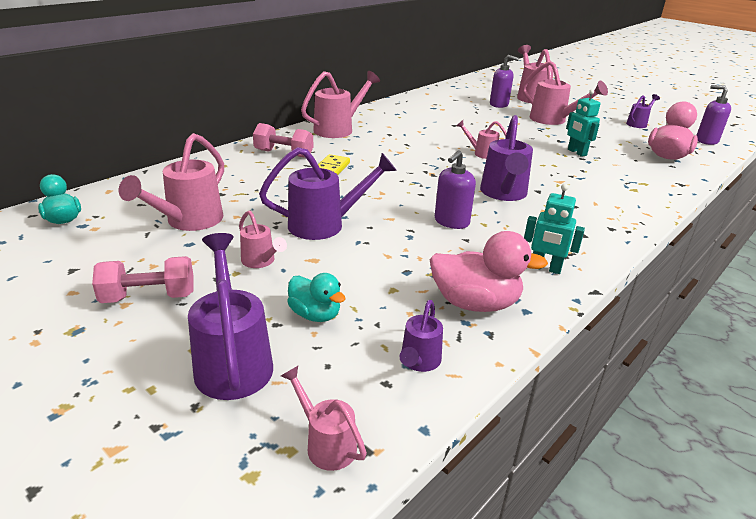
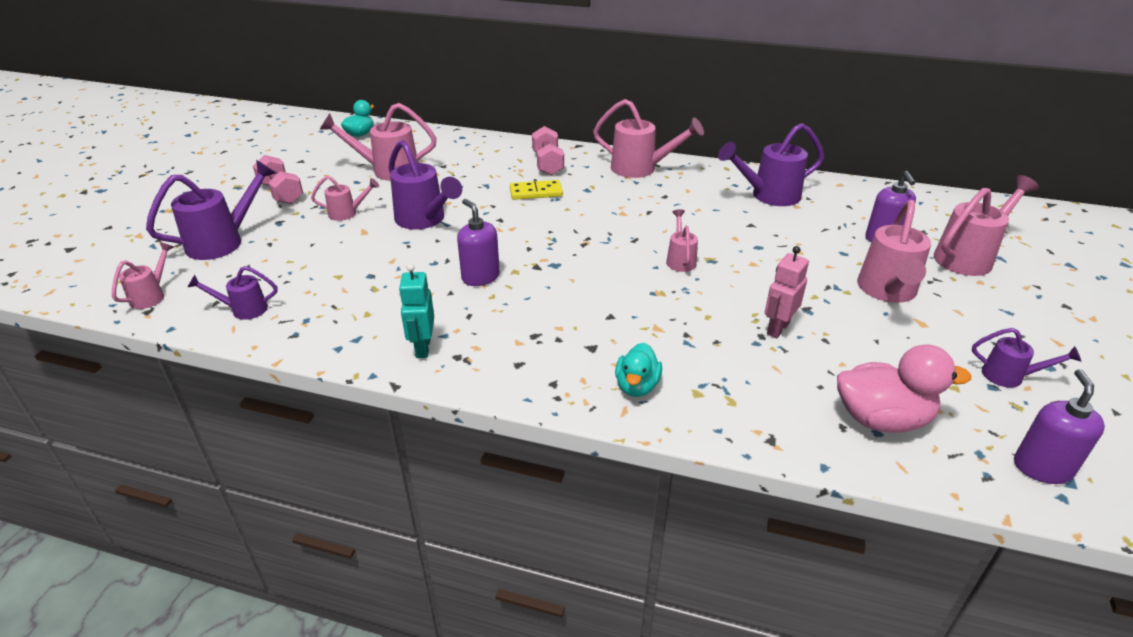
camera: 65 degrees right, 5 degrees up
(261, 262) = (347, 213): pink watering can -> pink watering can turned 120 degrees counterclockwise
(315, 315) = (287, 254): turquoise duck -> turquoise duck (637, 386)
(451, 222) = (480, 277): purple soap dispenser -> purple soap dispenser turned 45 degrees clockwise
(475, 303) = (336, 319): pink duck -> none
(503, 194) = (576, 295): purple watering can -> purple watering can (768, 196)
(576, 152) = (777, 328): turquoise robot -> pink robot

